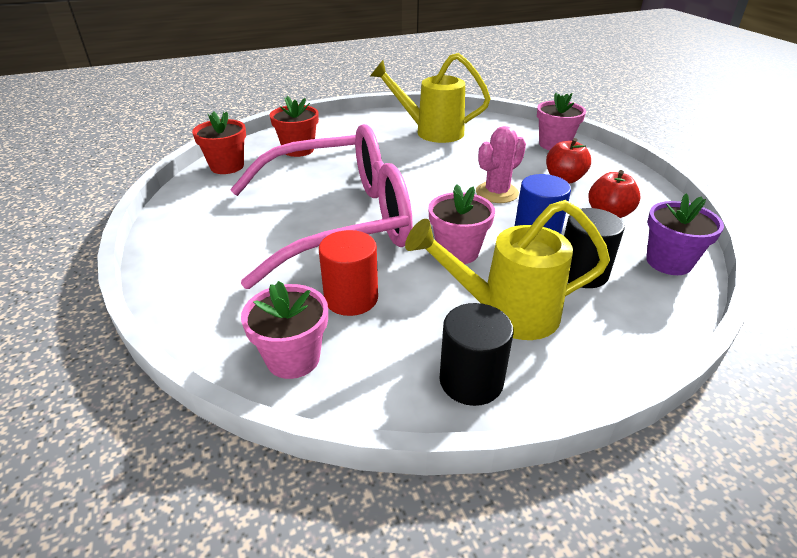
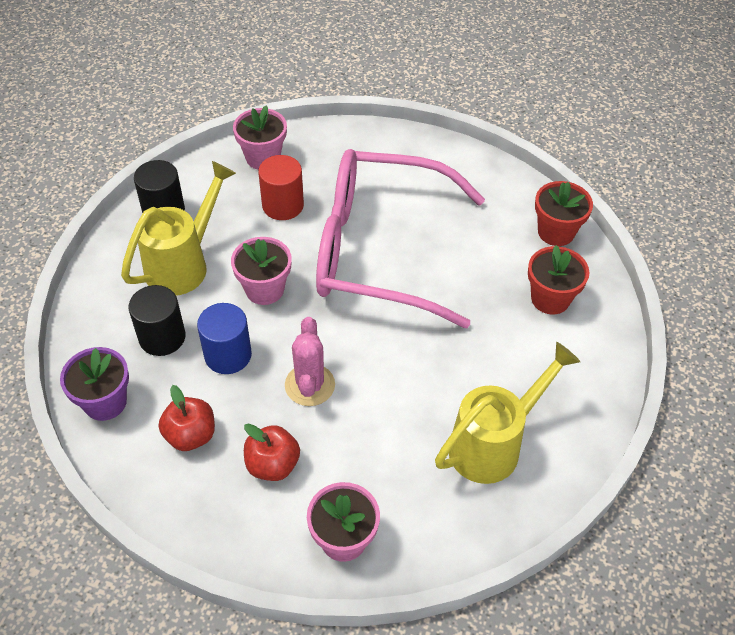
camera: 130 degrees right, 15 degrees up
(338, 221) = (381, 250): pink glasses -> pink glasses turned 75 degrees clockwise

